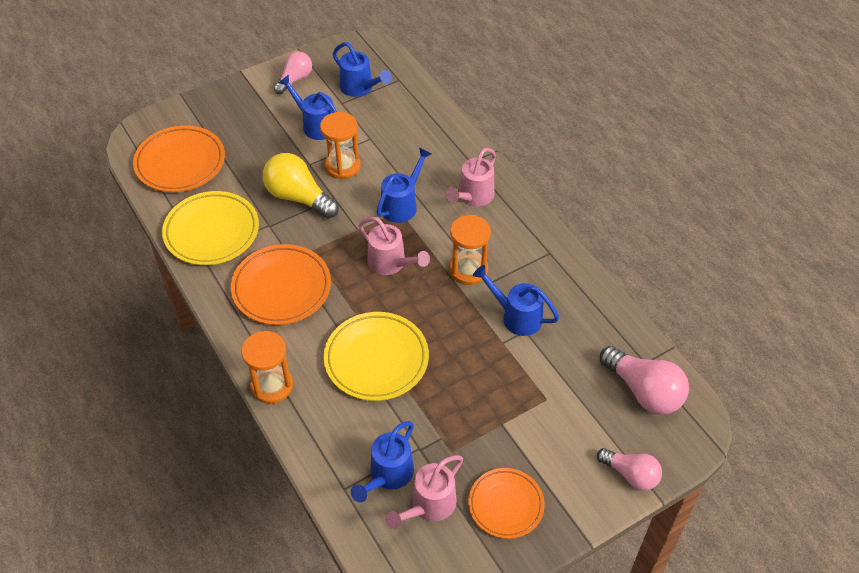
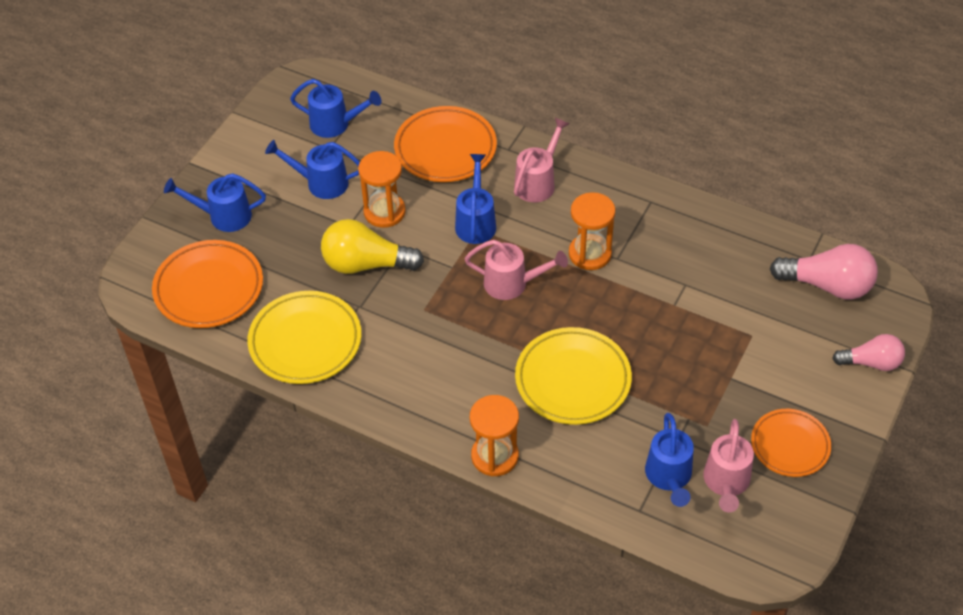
camera: 30 degrees left, 0 degrees up
(281, 288) = (425, 360): orange plate -> orange plate (445, 149)
(295, 79) = (258, 146): pink light bulb -> none
(473, 197) = (538, 182): pink watering can -> pink watering can turned 150 degrees counterclockwise
(516, 316) = (667, 275): blue watering can -> blue watering can (223, 216)

